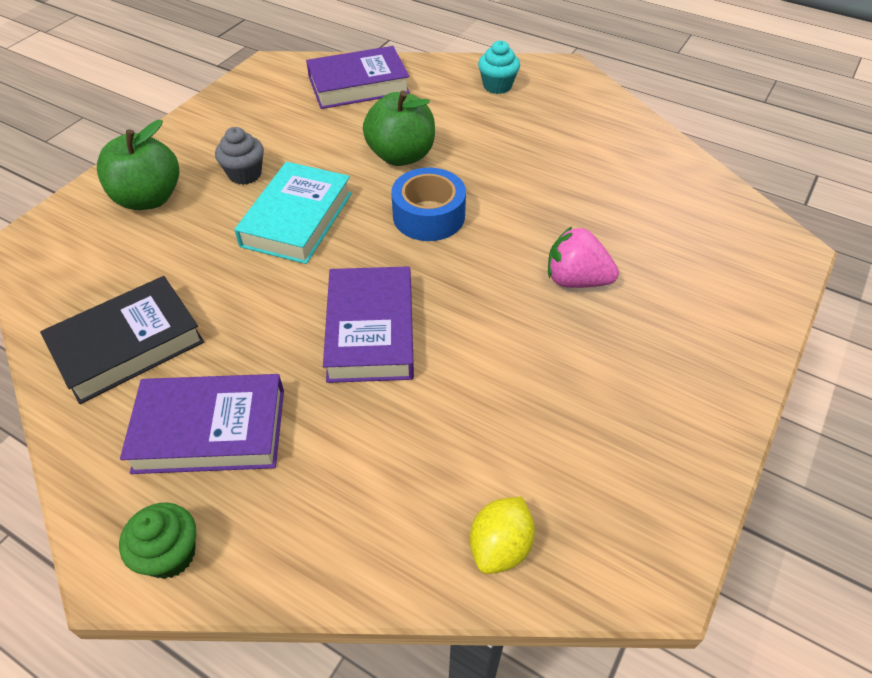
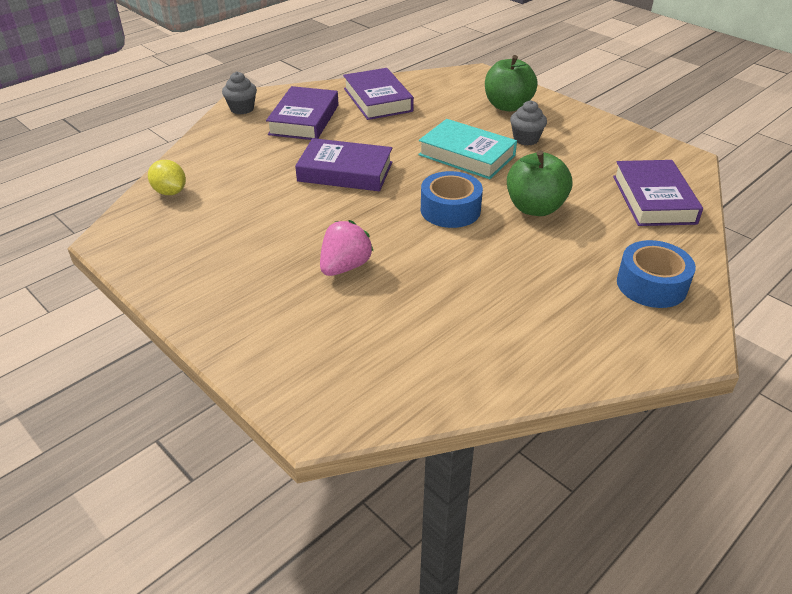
camera: 105 degrees right, 10 degrees down
(128, 345) = (377, 100): black book -> purple book
(170, 554) = (242, 109): green cupcake -> grey cupcake
(497, 86) = (651, 285): turquoise cupcake -> blue tape

